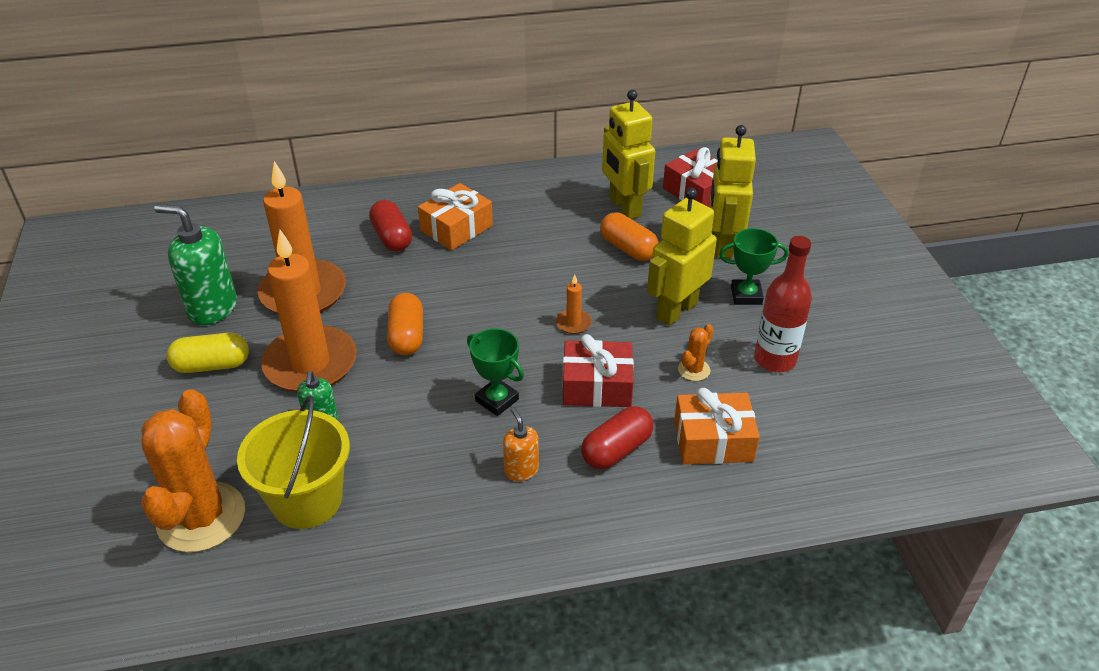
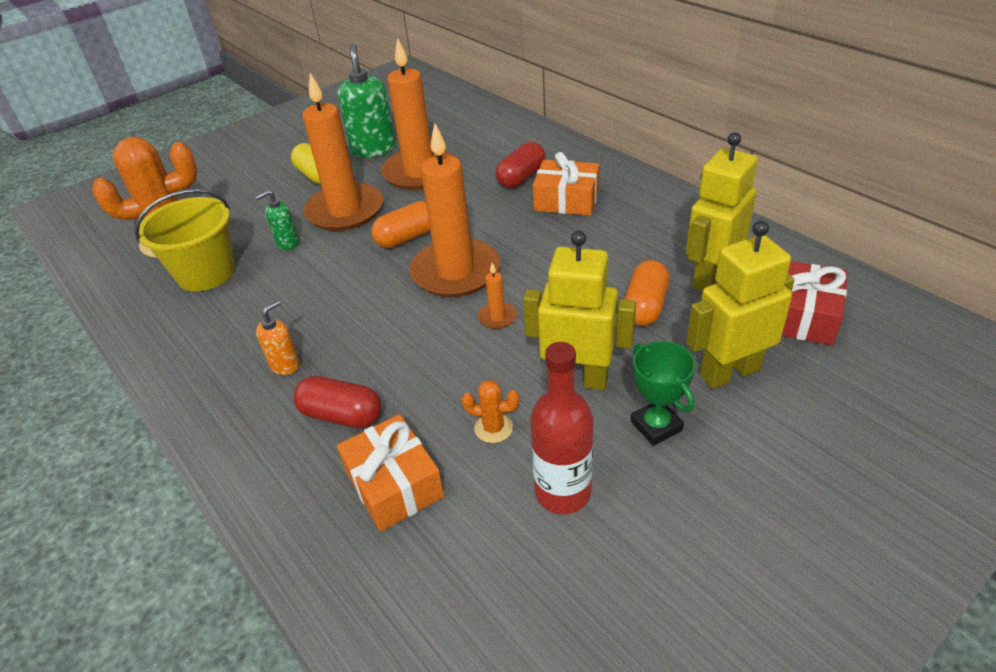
camera: 65 degrees right, 0 degrees up
(491, 324) = (455, 272): none -> orange candle
(497, 400) = (362, 315): green trophy -> none
(597, 386) = (420, 367): red gift -> none

